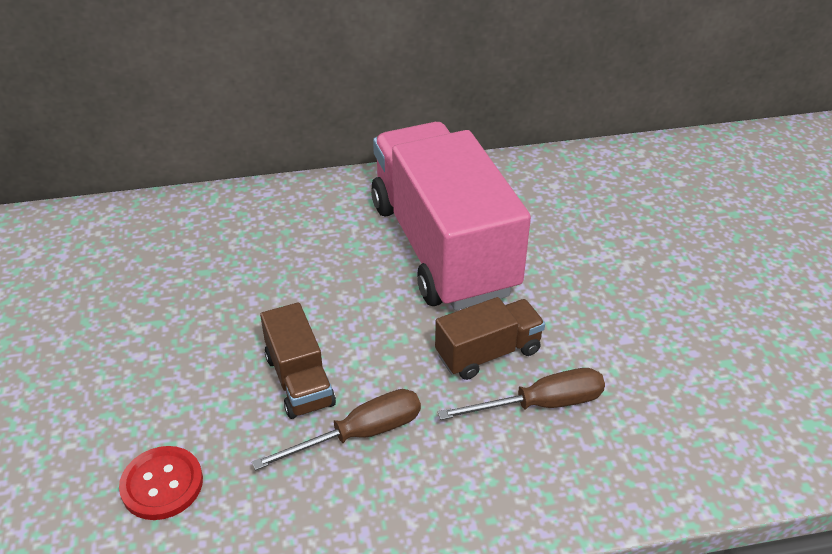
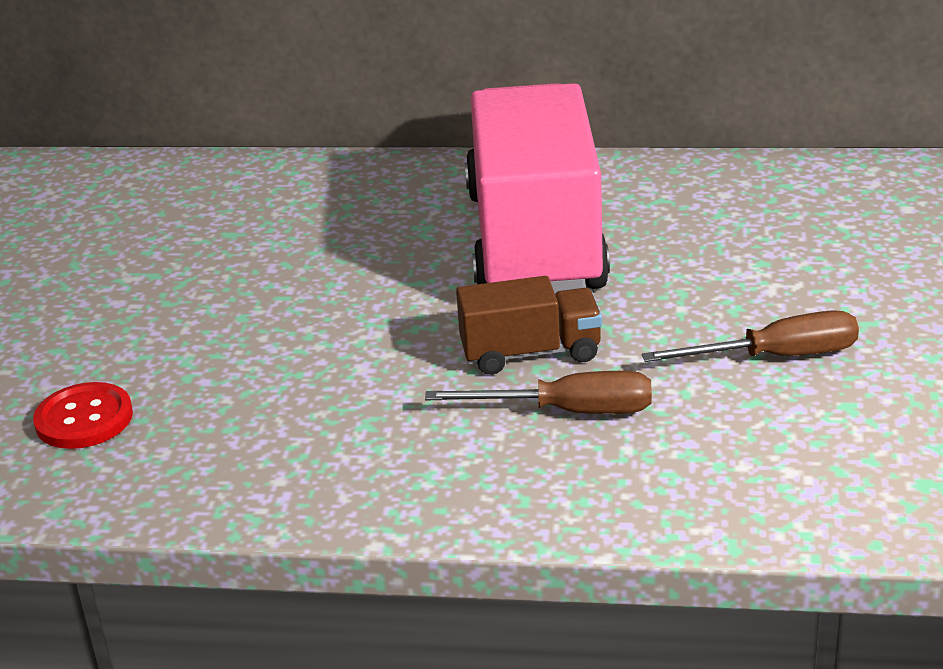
camera: 20 degrees right, 10 degrees down
(299, 380) = (285, 348): brown truck -> none
(359, 434) = (328, 407): brown screwdriver -> brown screwdriver (776, 357)

